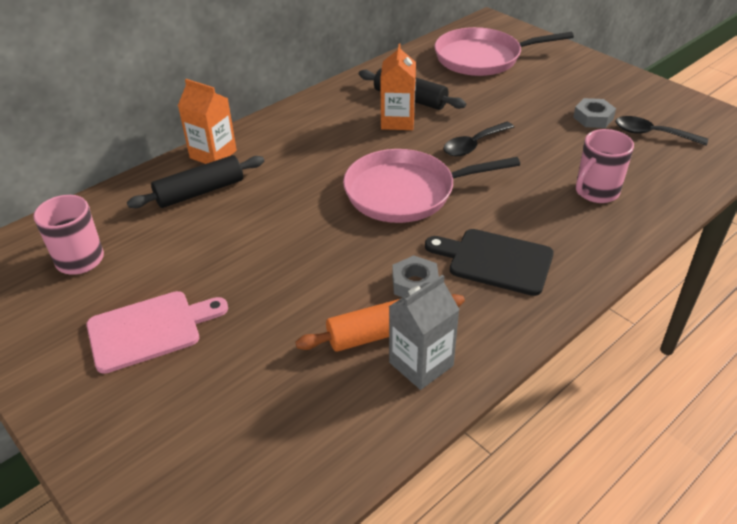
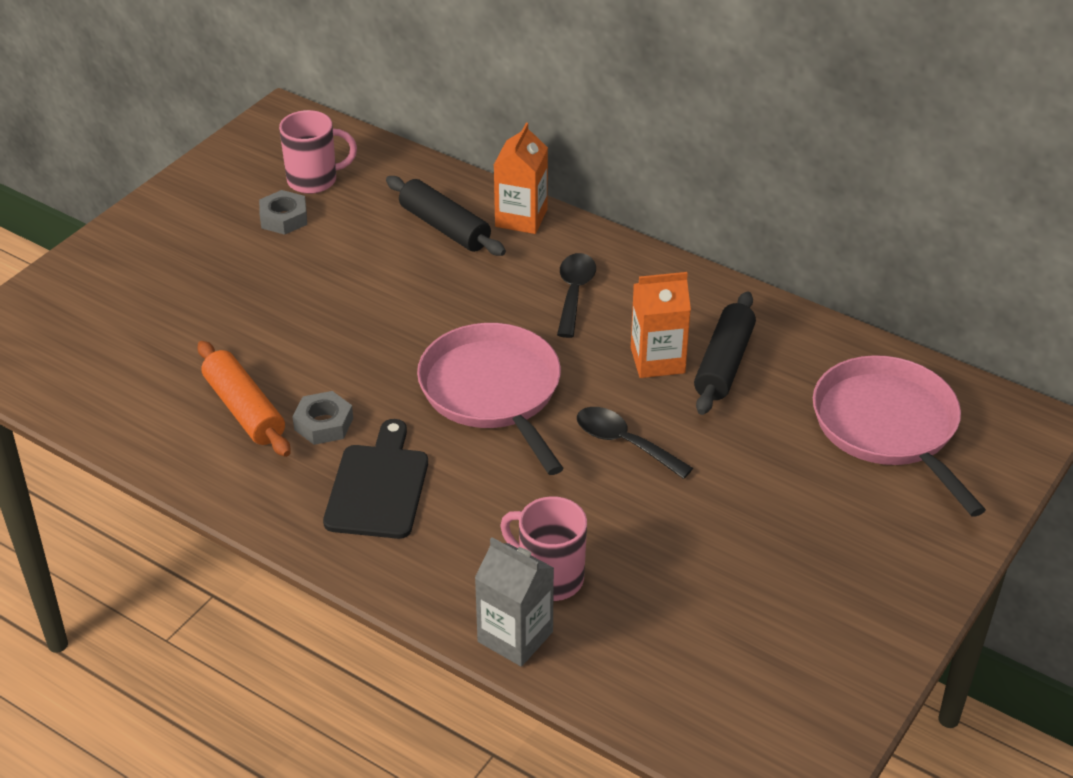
camera: 75 degrees right, 0 degrees up
(150, 330) = (223, 253): pink cutting board -> none
(421, 364) = (204, 445): grey carton -> grey carton (515, 637)
(593, 118) = (752, 571): grey nut -> grey nut (284, 218)
(652, 134) = (731, 644): black spoon -> black spoon (574, 293)

